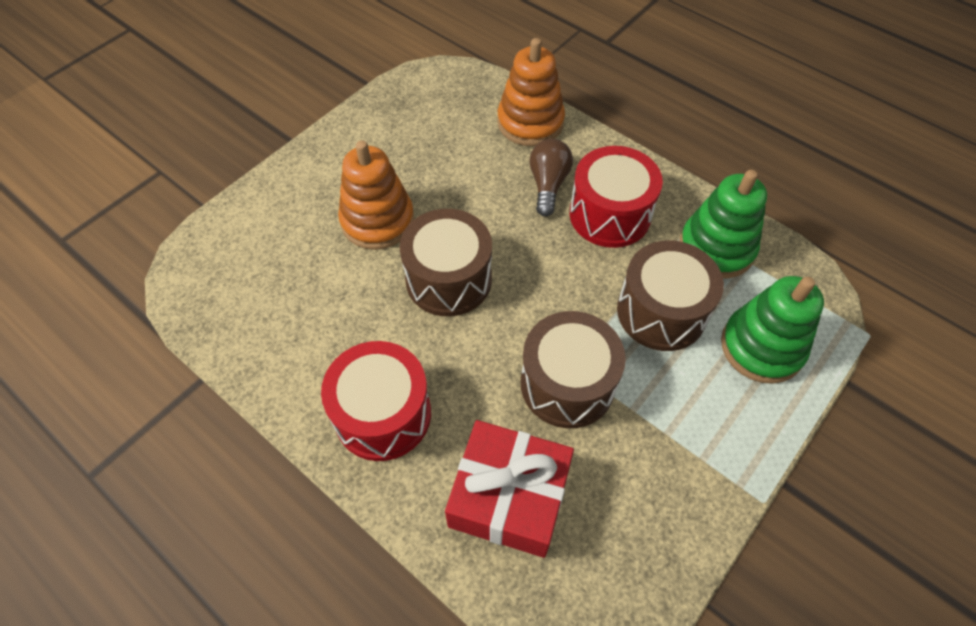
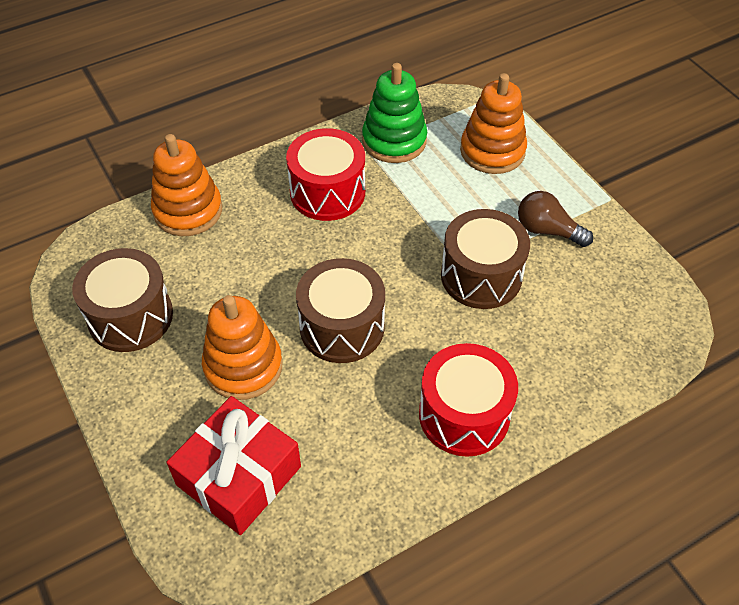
camera: 70 degrees left, 5 degrees down
(509, 496) = (566, 344): red gift -> red gift (239, 475)
(548, 184) = (271, 222): brown light bulb -> brown light bulb (547, 230)
(661, 312) = (438, 195): brown drum -> brown drum (130, 316)
(761, 347) = (492, 151): green stacking toy -> orange stacking toy

